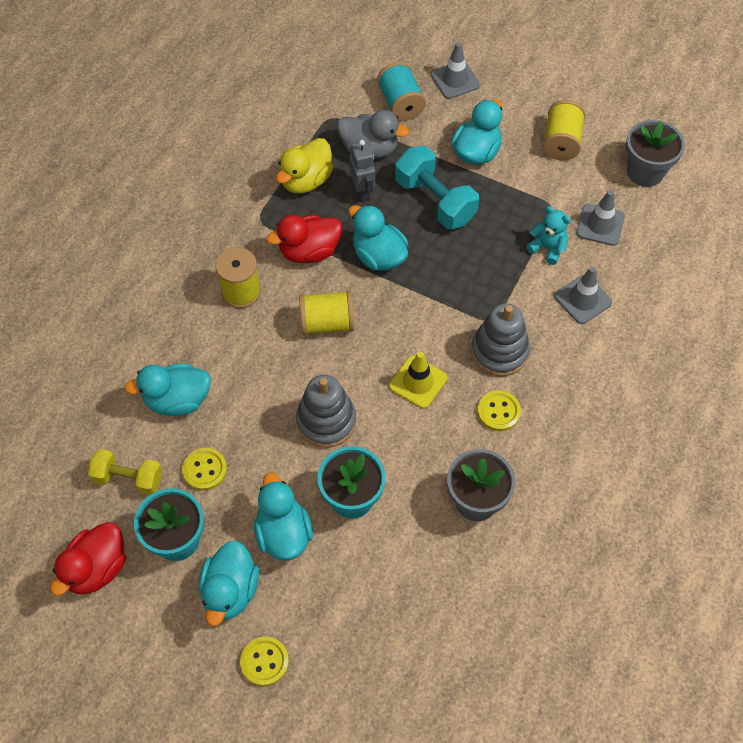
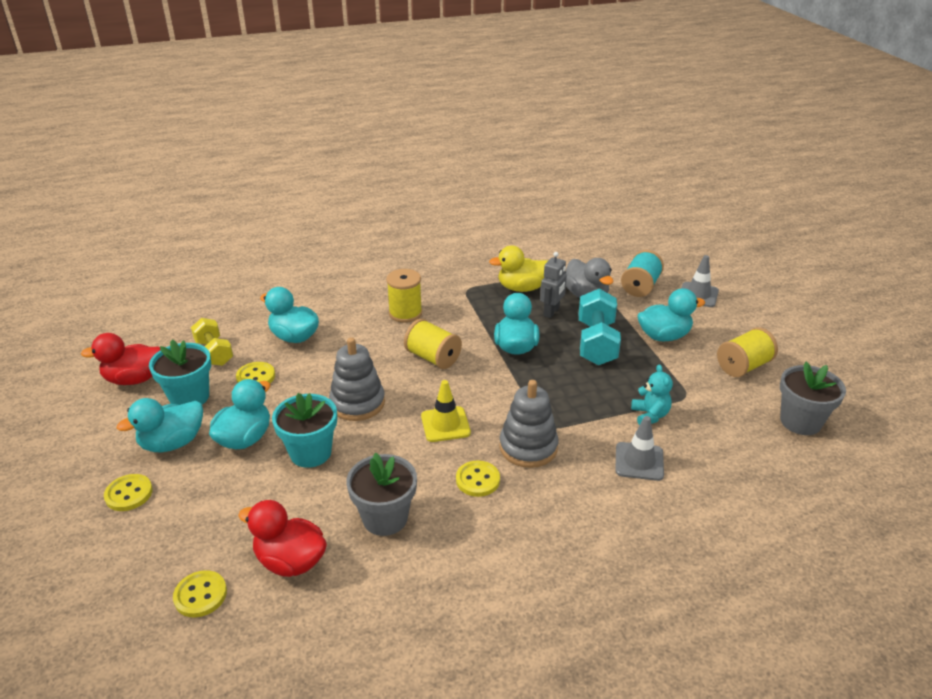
camera: 45 degrees right, 25 degrees down
(309, 251) = (474, 319): red duck -> red duck (290, 561)
(433, 674) = (200, 595): none -> yellow button
(600, 225) = (715, 429): grey traffic cone -> none

